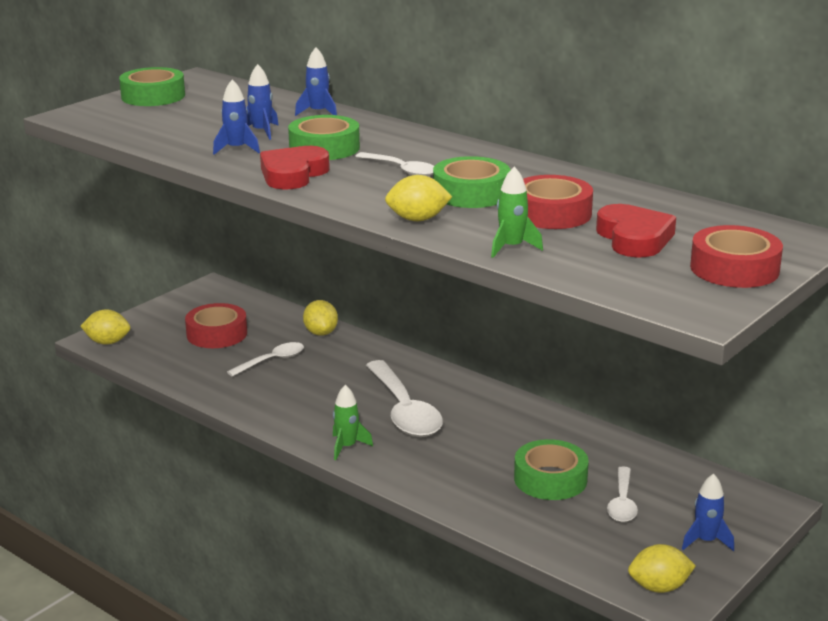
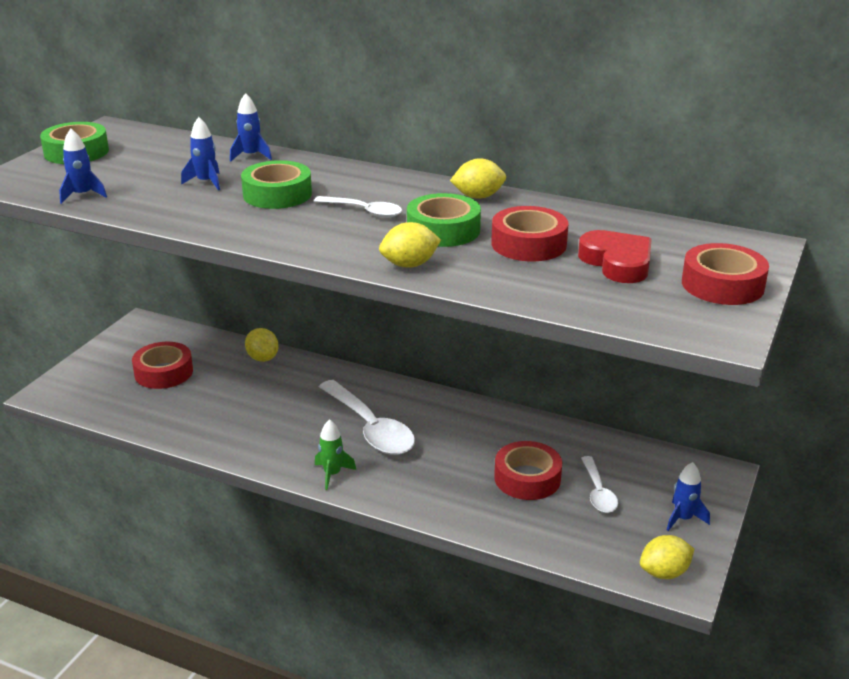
camera: 15 degrees left, 5 degrees up
(107, 342) = (58, 396): yellow lemon -> yellow lemon (478, 197)
(236, 149) = (191, 204): blue rocket -> blue rocket (82, 195)
(272, 361) = (227, 394): white spoon -> none
(293, 174) = (262, 227): red heart -> none
(512, 248) = (514, 286): green rocket -> none
(550, 479) = (527, 478): green tape -> red tape

